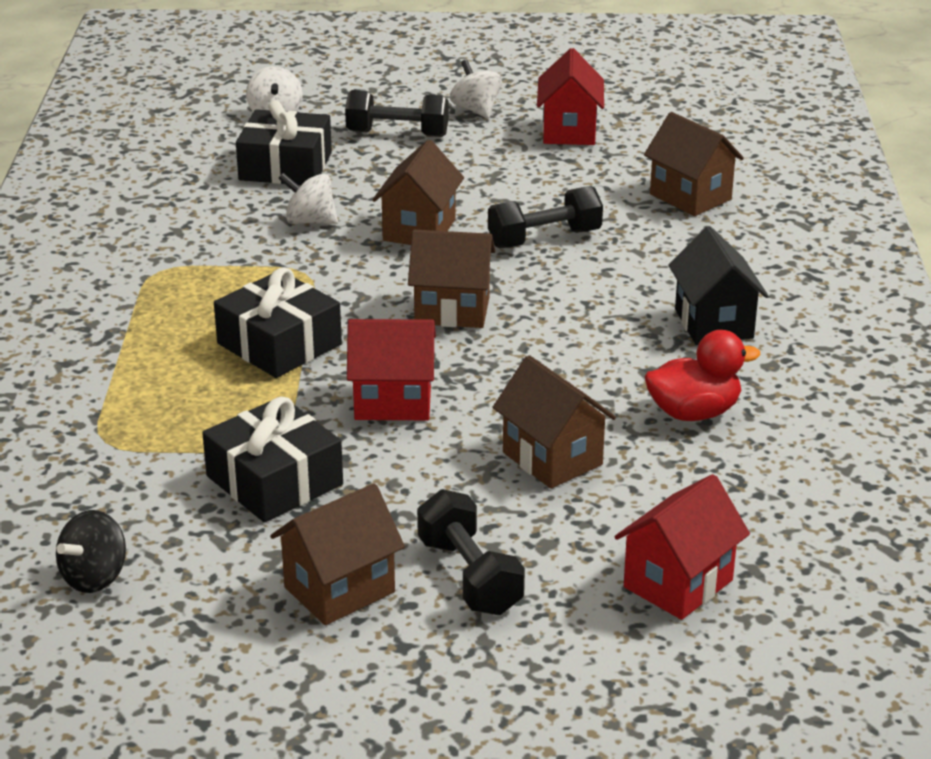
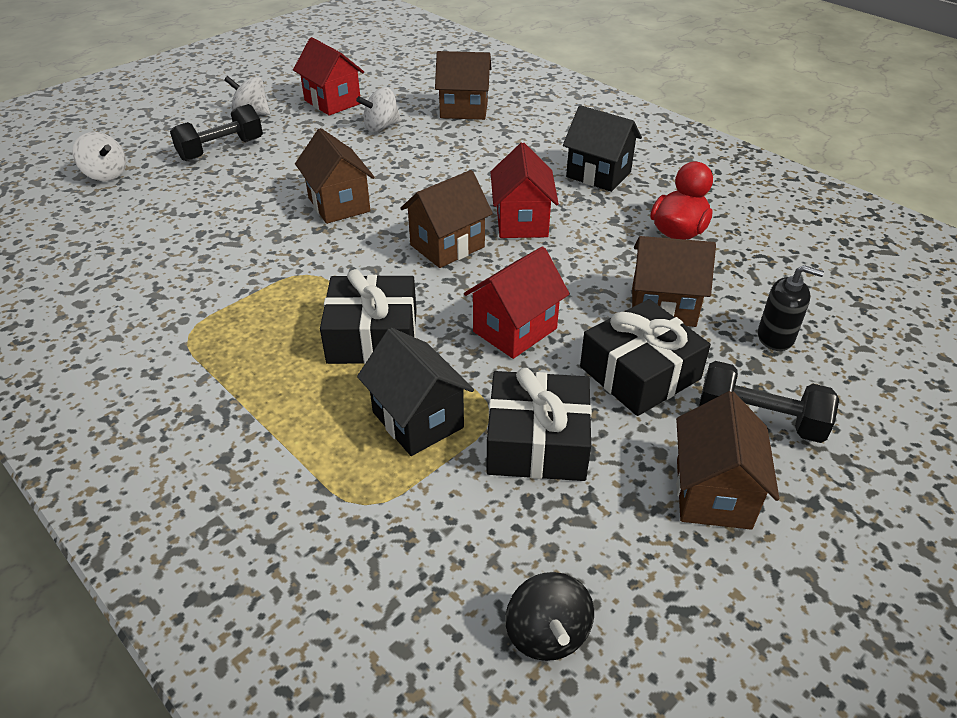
camera: 45 degrees left, 10 degrees up
(218, 416) = (417, 420): none -> black house
(285, 166) = (171, 206): black gift -> black gift (640, 373)
(310, 221) = (252, 236): white spinning top -> white spinning top (381, 127)
(544, 239) = (426, 172): black dumbbell -> none
(608, 538) = (775, 337): none -> black soap dispenser
(678, 584) = (851, 340): red house -> red house (522, 222)

